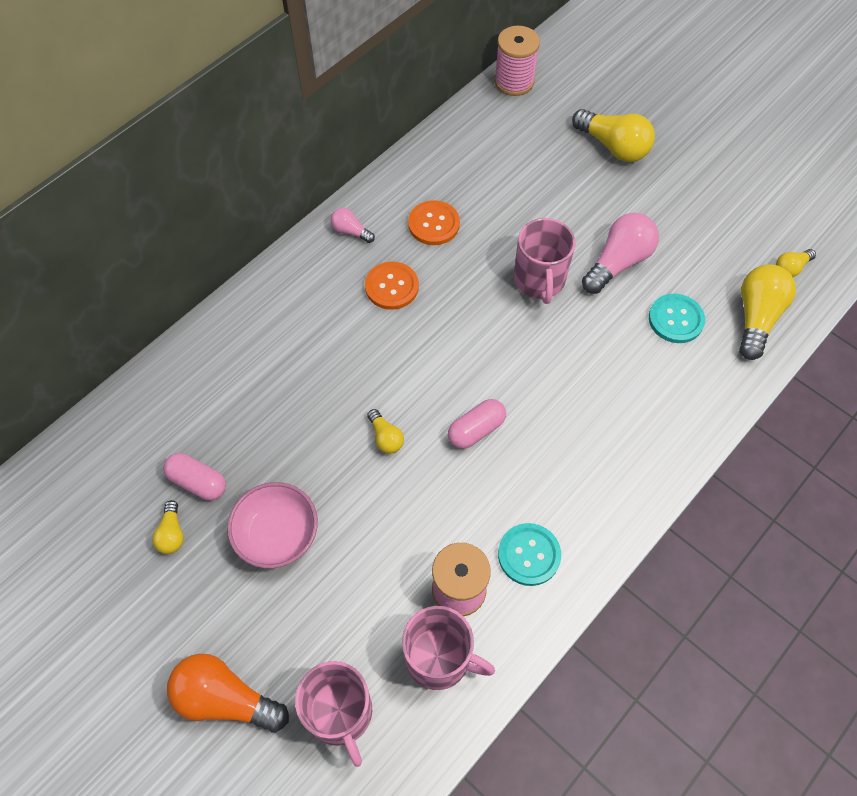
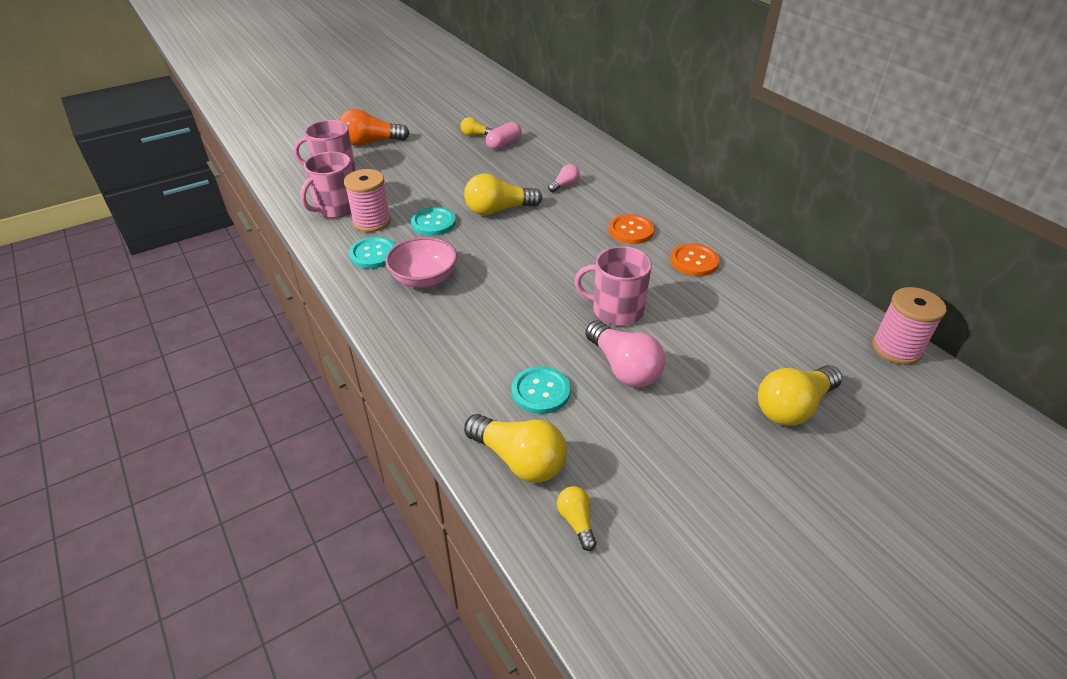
camera: 105 degrees right, 20 degrees down
(226, 698) = (371, 142): orange light bulb -> orange light bulb turned 135 degrees counterclockwise
(277, 534) = (453, 165): pink bowl -> pink bowl (424, 278)
(351, 231) = (692, 219): pink light bulb -> pink light bulb (564, 185)
(385, 437) = (498, 210): yellow light bulb -> yellow light bulb, size x1.93
(438, 507) = (433, 223): none -> turquoise button
(476, 429) = (484, 249): pink capsule -> none

